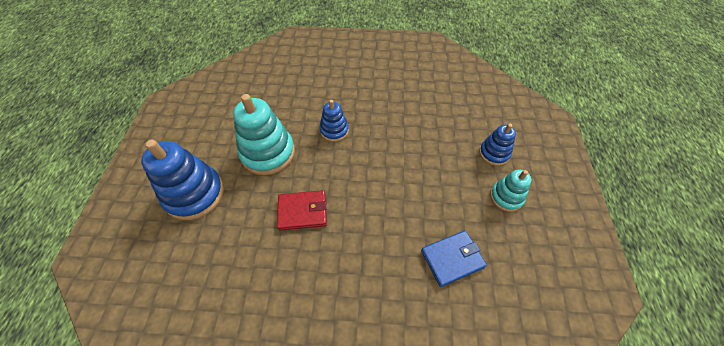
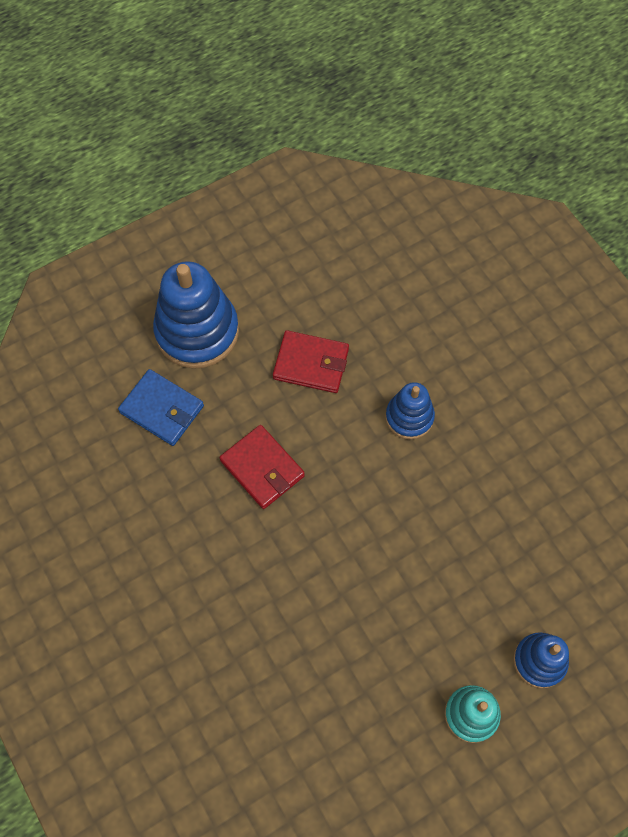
camera: 55 degrees right, 10 degrees up
(268, 153) = (311, 364): turquoise stacking toy -> red wallet
(452, 259) = (325, 687): blue wallet -> blue wallet (162, 409)

